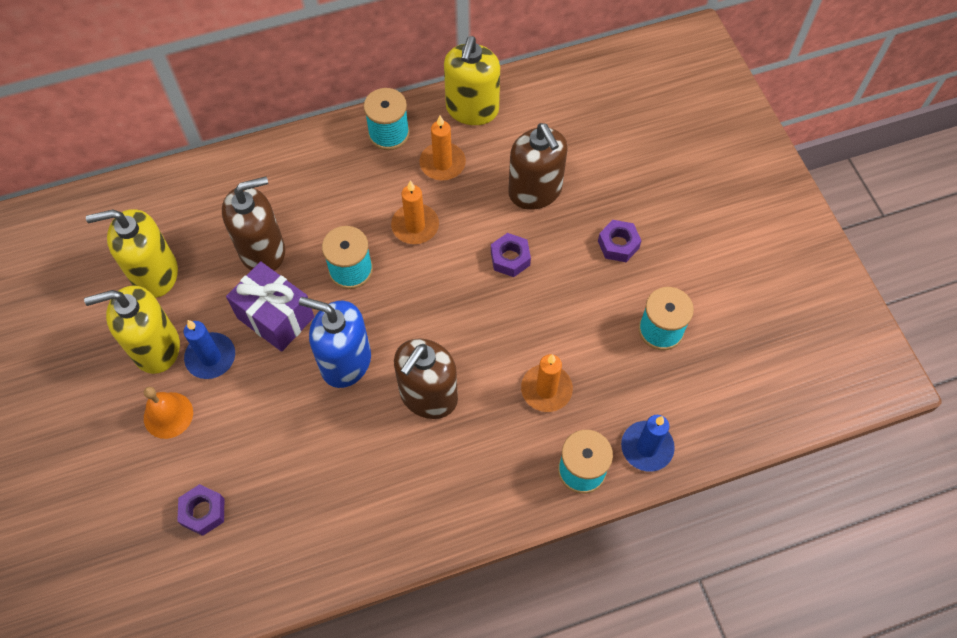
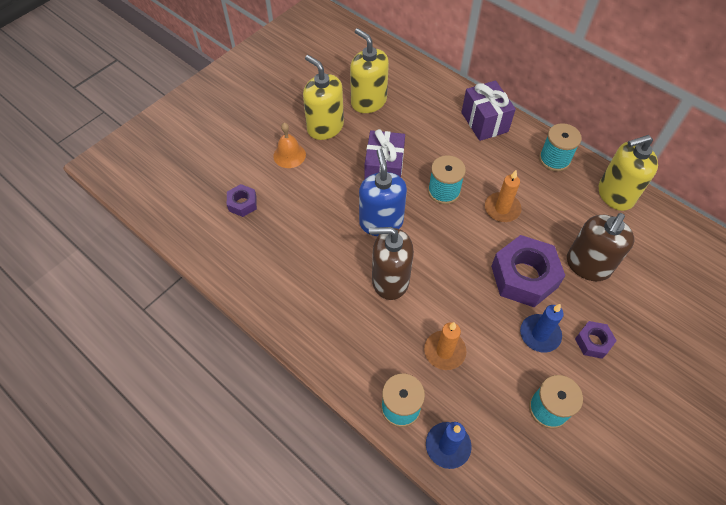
camera: 60 degrees right, 5 degrees down
(211, 357) = (337, 155): blue candle -> blue candle (540, 334)
(262, 251) = (421, 141): brown soap dispenser -> none
(286, 168) = (484, 122): none -> purple gift
(442, 163) = (559, 199): orange candle -> none
(510, 258) = (524, 276): purple nut -> purple nut, size x2.00

